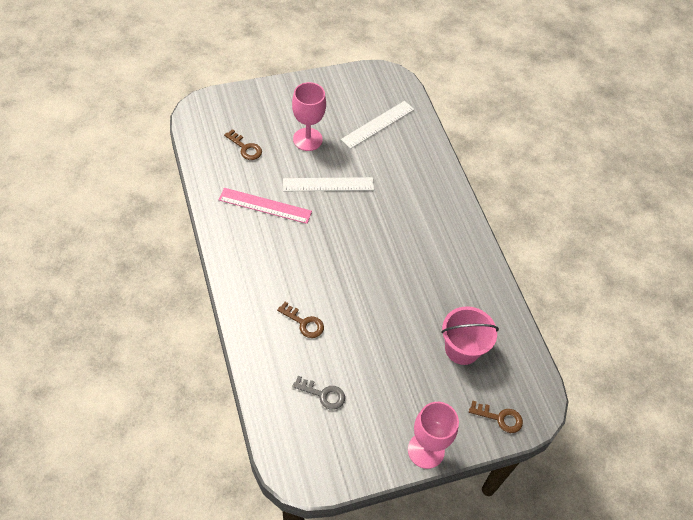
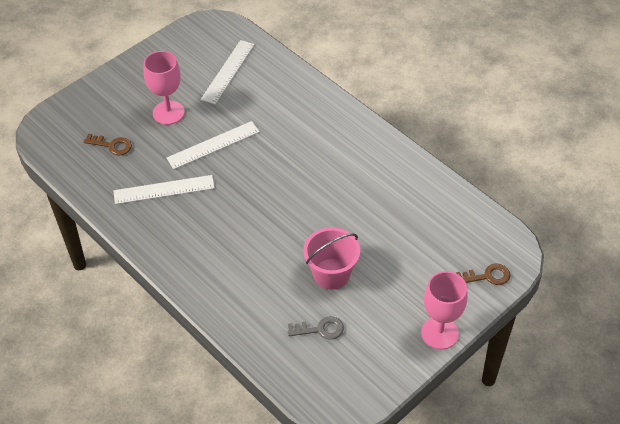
camera: 20 degrees left, 5 degrees down
(265, 206) = (164, 190): pink ruler -> white ruler
(304, 323) = (265, 276): brown key -> none
(462, 348) = (421, 233): pink bucket -> pink bucket (331, 274)

